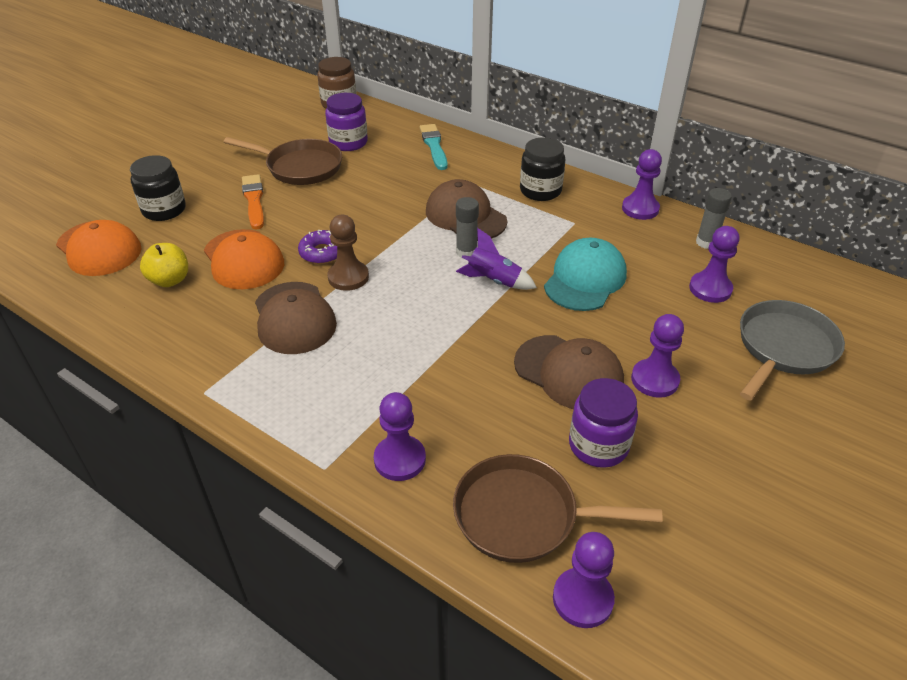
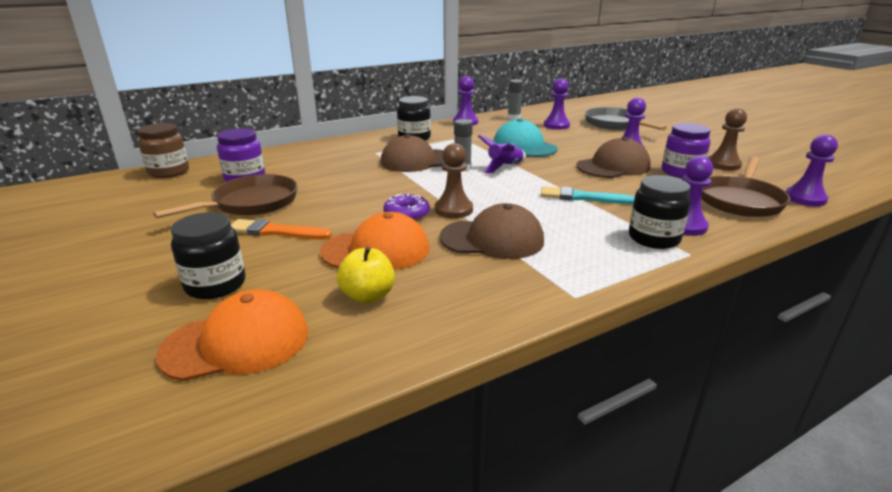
camera: 65 degrees left, 15 degrees down
(351, 434) = (653, 238): none -> black jar
(434, 146) = (306, 153): turquoise brush -> turquoise brush (582, 197)
(677, 495) = (723, 164): none -> brown pawn

